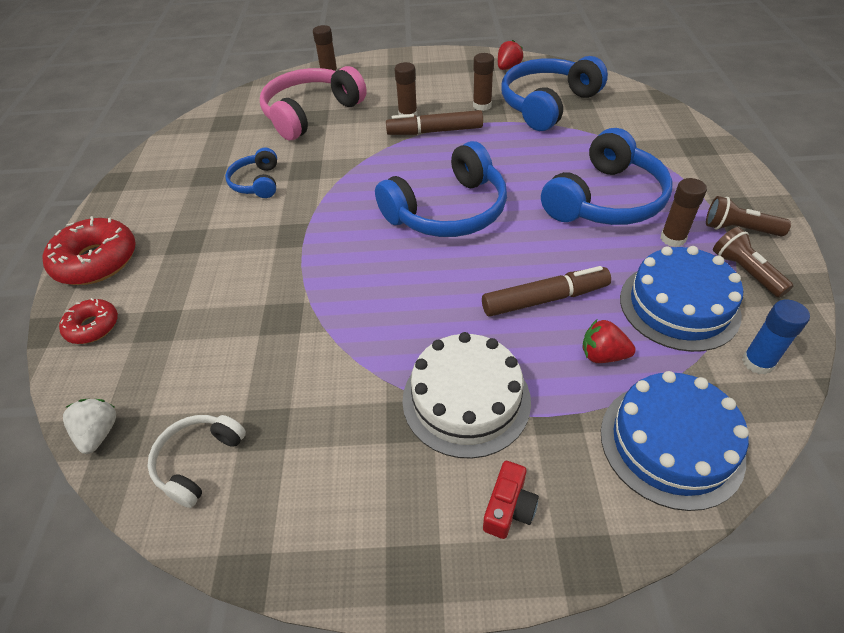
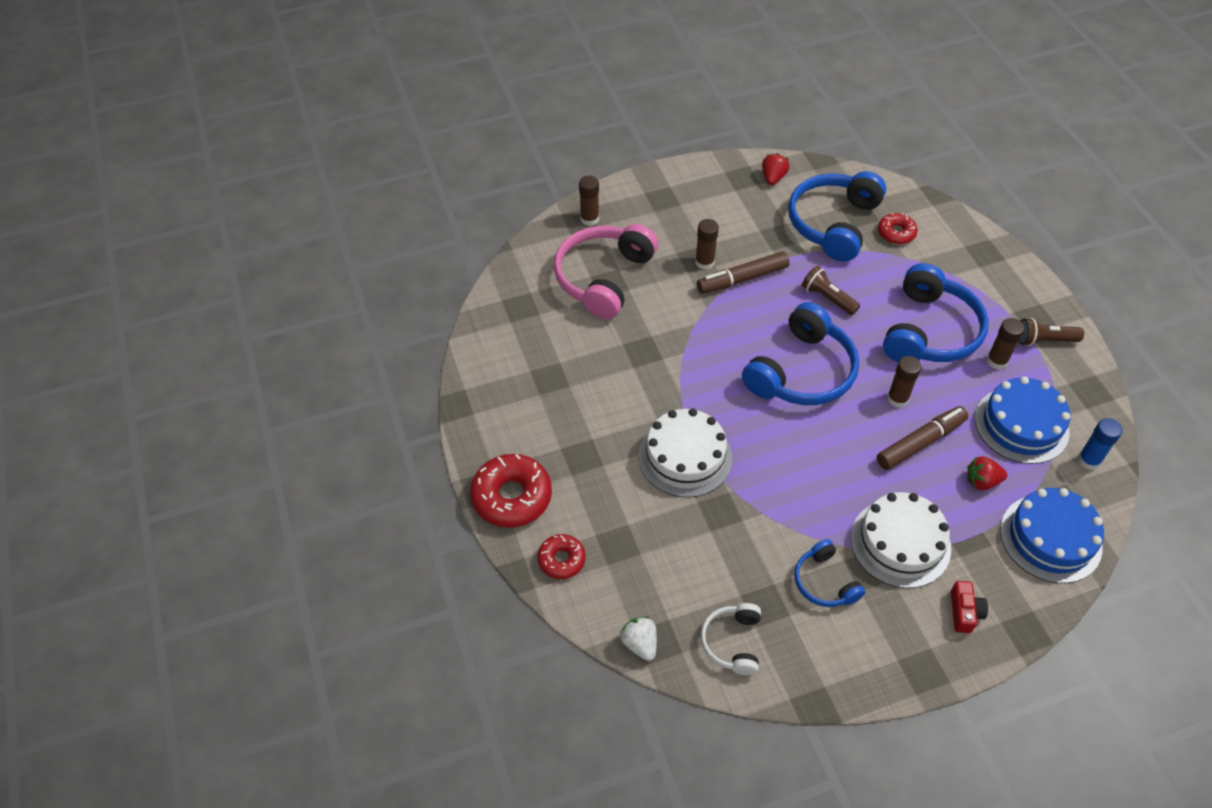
camera: 20 degrees left, 5 degrees up
(257, 182) = (605, 377): blue headphones -> blue headphones (824, 582)
(282, 261) = (685, 457): none -> white cake
(482, 106) = (771, 236): brown glue stick -> brown glue stick (897, 399)
(607, 119) = (896, 233): none -> red donut
(745, 272) = (1060, 382): brown flashlight -> brown flashlight (828, 298)

